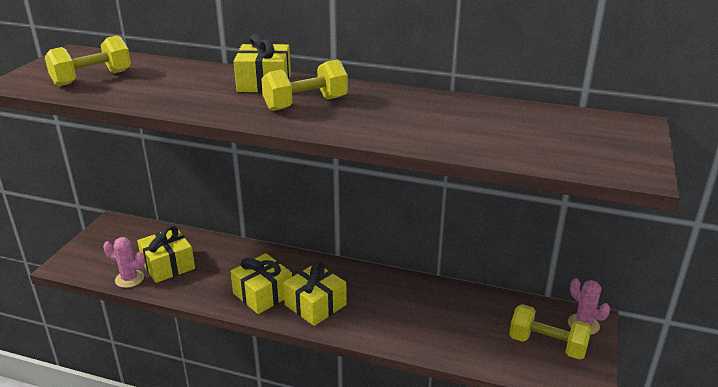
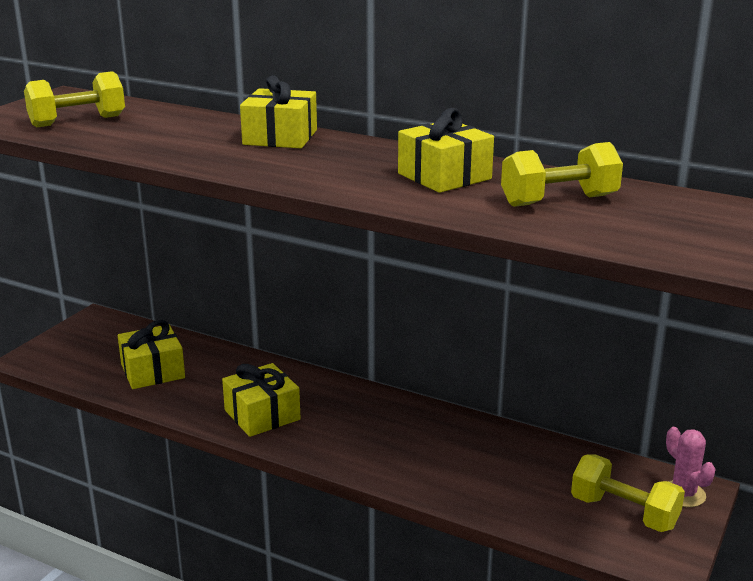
camera: 10 degrees right, 5 degrees down
(129, 279) = (102, 382): pink cactus -> none
(305, 104) = (321, 162): yellow dumbbell -> yellow dumbbell (559, 201)
(315, 305) = (326, 434): yellow gift -> yellow gift (444, 176)

